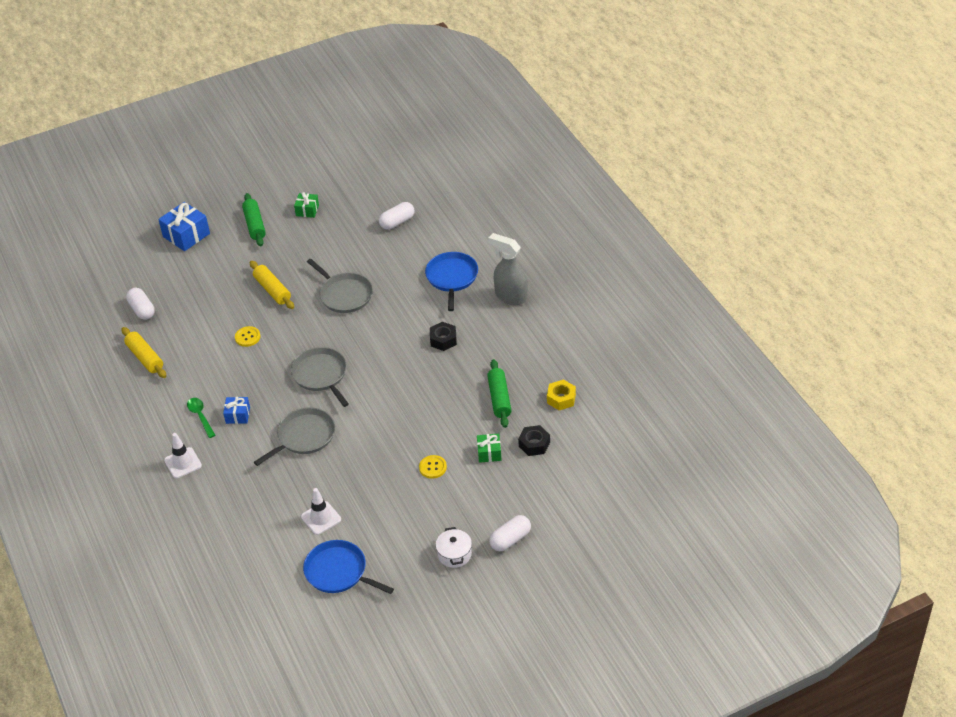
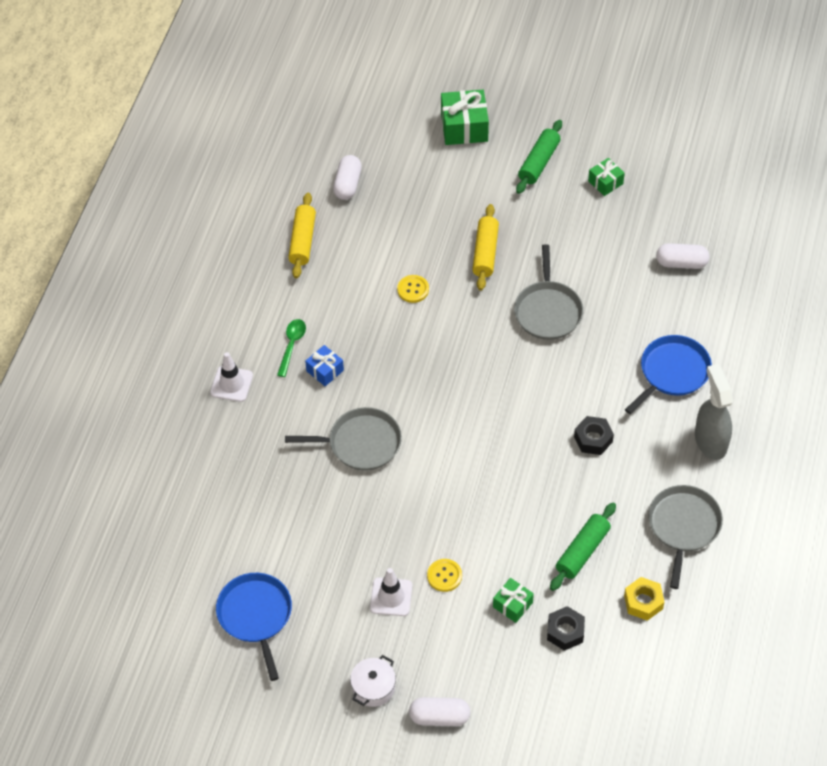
camera: 40 degrees right, 10 degrees up
(186, 235) = (464, 127): blue gift -> green gift
(321, 375) = (439, 387): grey pan -> grey pan (683, 526)
(321, 518) = (294, 545): white traffic cone -> white traffic cone (391, 597)

